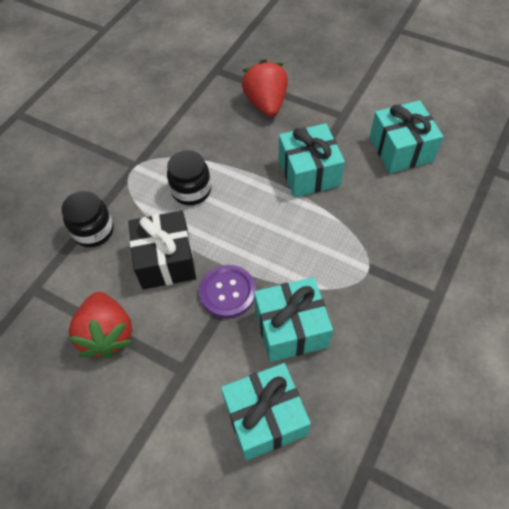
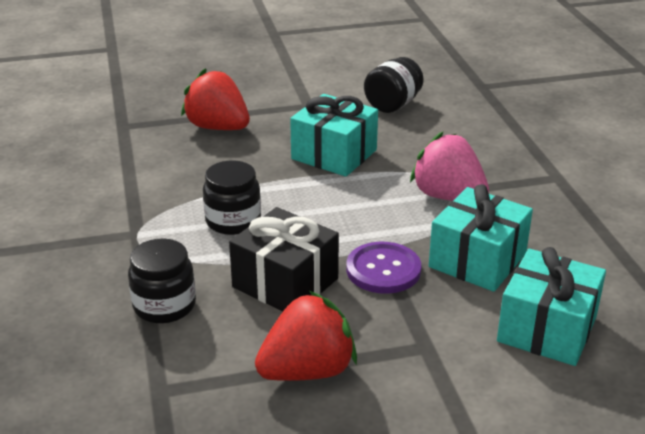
camera: 45 degrees left, 25 degrees down
(107, 334) = (307, 371): red strawberry -> red strawberry turned 60 degrees counterclockwise
(338, 260) = (448, 196): none -> pink strawberry
(401, 149) = (392, 105): turquoise gift -> black jar

